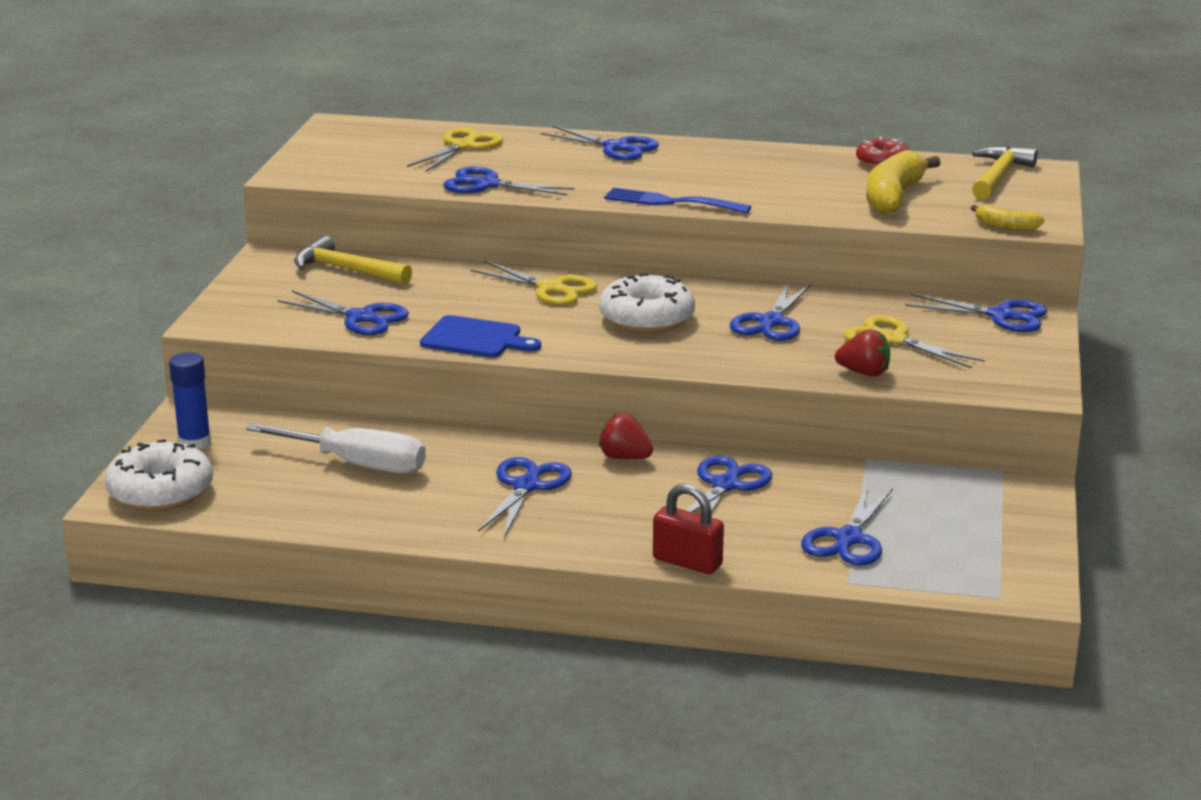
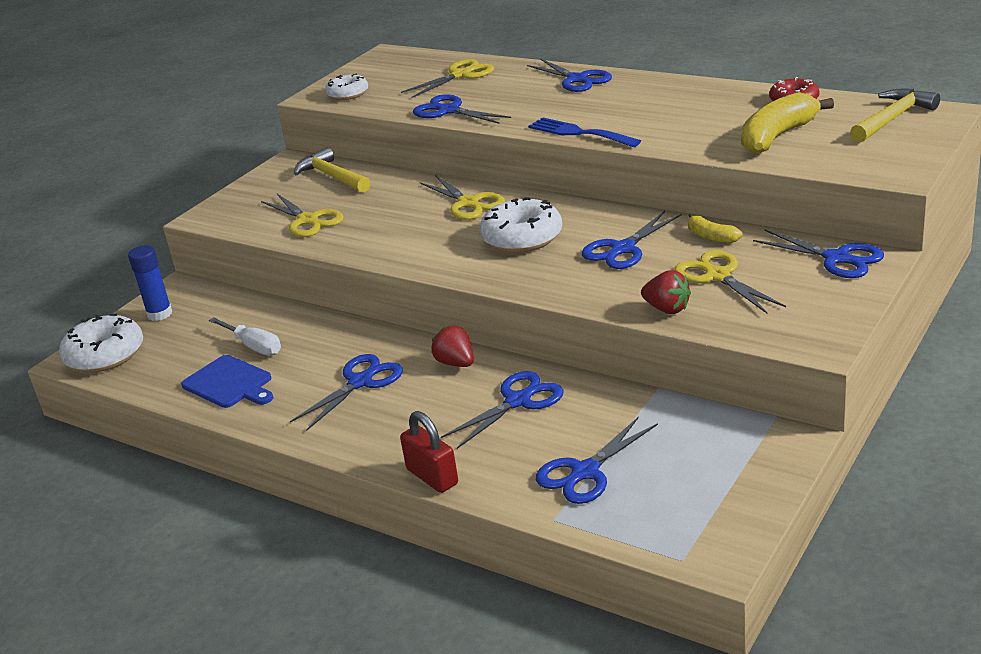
camera: 25 degrees right, 5 degrees up
(333, 170) = (348, 94): none -> white donut
(357, 464) = (253, 346): white screwdriver -> white screwdriver, size x0.67
(360, 318) = (308, 220): blue scissors -> yellow scissors
(475, 339) = (375, 246): blue cutting board -> blue cutting board (229, 383)
(1005, 227) = (860, 172): yellow banana -> yellow banana (711, 237)

